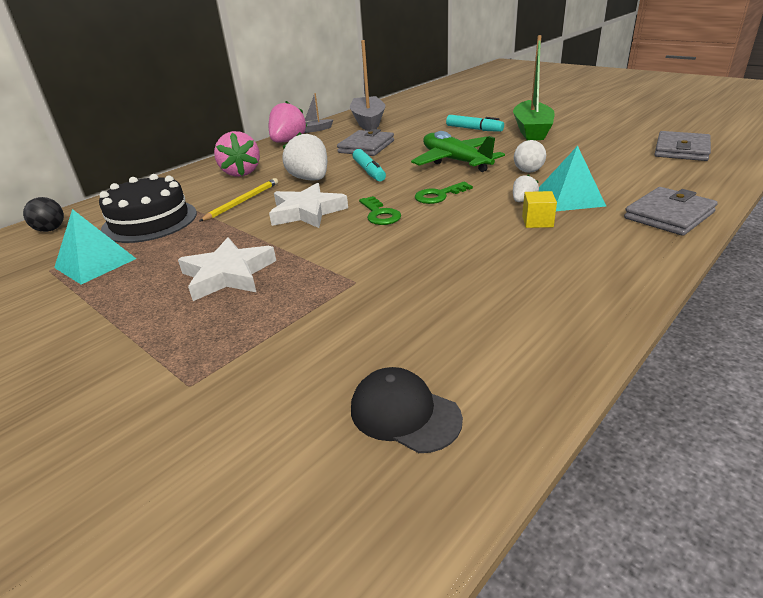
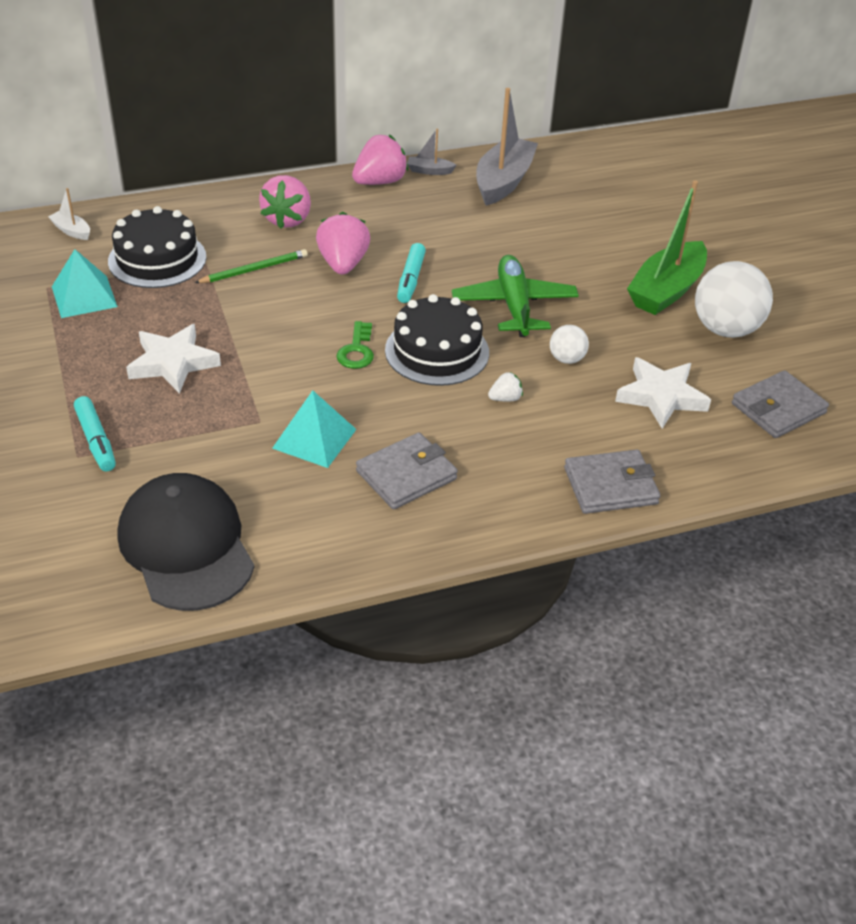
camera: 25 degrees right, 10 degrees up
(51, 229) = (72, 231): black ball -> white boat
(243, 201) = (254, 269): yellow pencil -> green pencil
(307, 212) = (297, 314): white star -> white star (661, 396)
(310, 179) = (343, 264): white strawberry -> pink strawberry
(366, 147) = (451, 233): grey wallet -> grey wallet (406, 475)
(404, 413) = (186, 546): black cap -> black cap, size x1.92
(439, 195) = (437, 351): green key -> black cake
(474, 129) = (604, 256): turquoise marker -> turquoise marker (96, 440)
(537, 221) = (482, 431): yellow cube -> none
(569, 198) = (553, 417): turquoise pyramid -> turquoise pyramid (314, 438)
(591, 133) = (725, 329): none -> white ball

